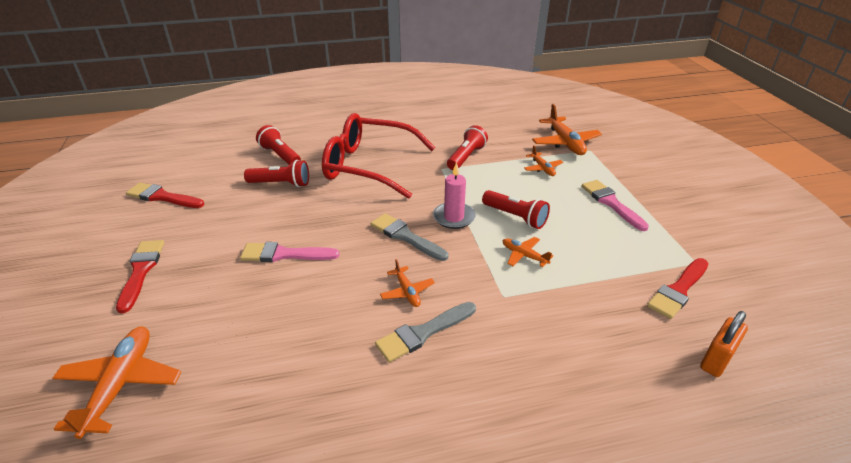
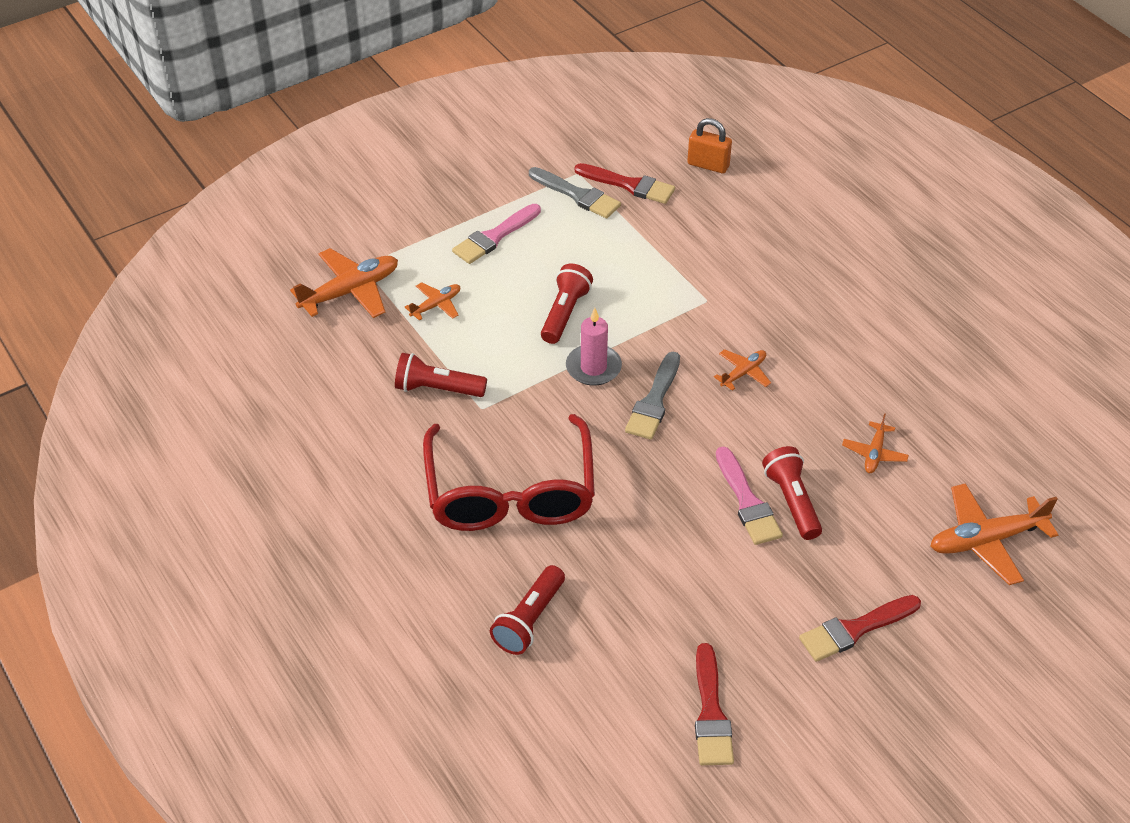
camera: 110 degrees left, 10 degrees up
(281, 184) = (606, 579): red flashlight -> red flashlight (792, 501)
(423, 333) = (790, 346): grey brush -> grey brush (577, 195)
(524, 255) = (634, 295): orange plane -> orange plane (874, 453)

